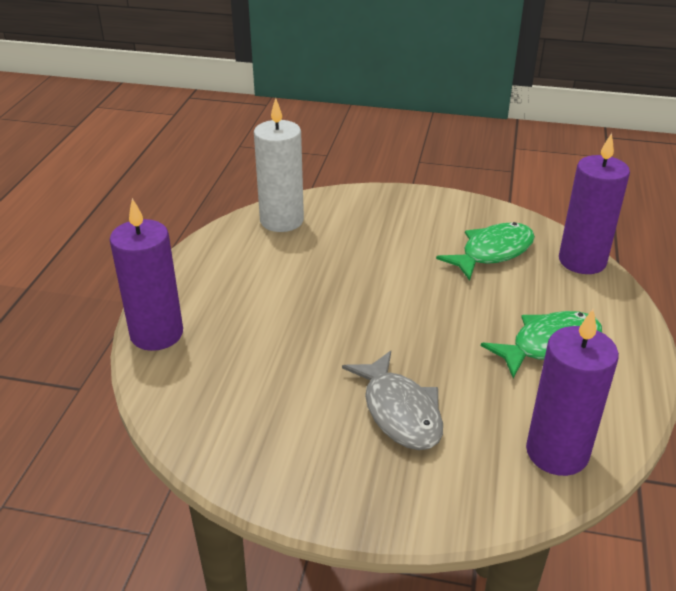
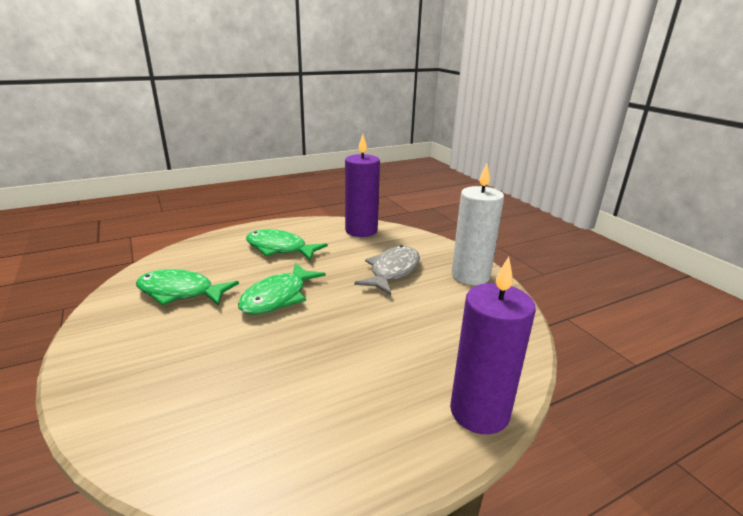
camera: 130 degrees left, 10 degrees down
(281, 220) = (202, 448): white candle -> white candle (470, 276)
(426, 302) = (278, 297): none -> green fish
(582, 261) = (168, 258): purple candle -> none

